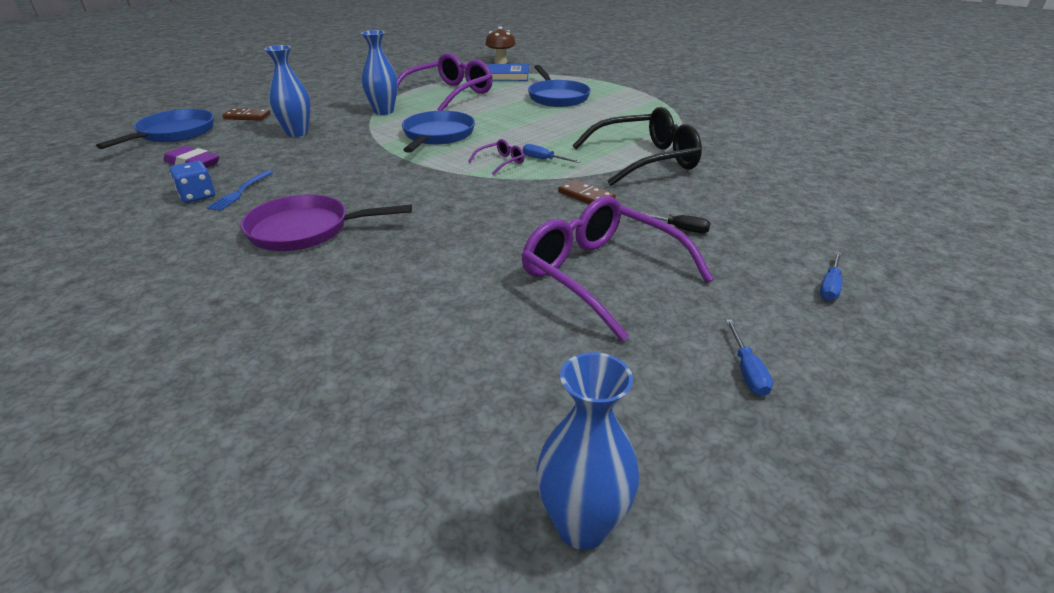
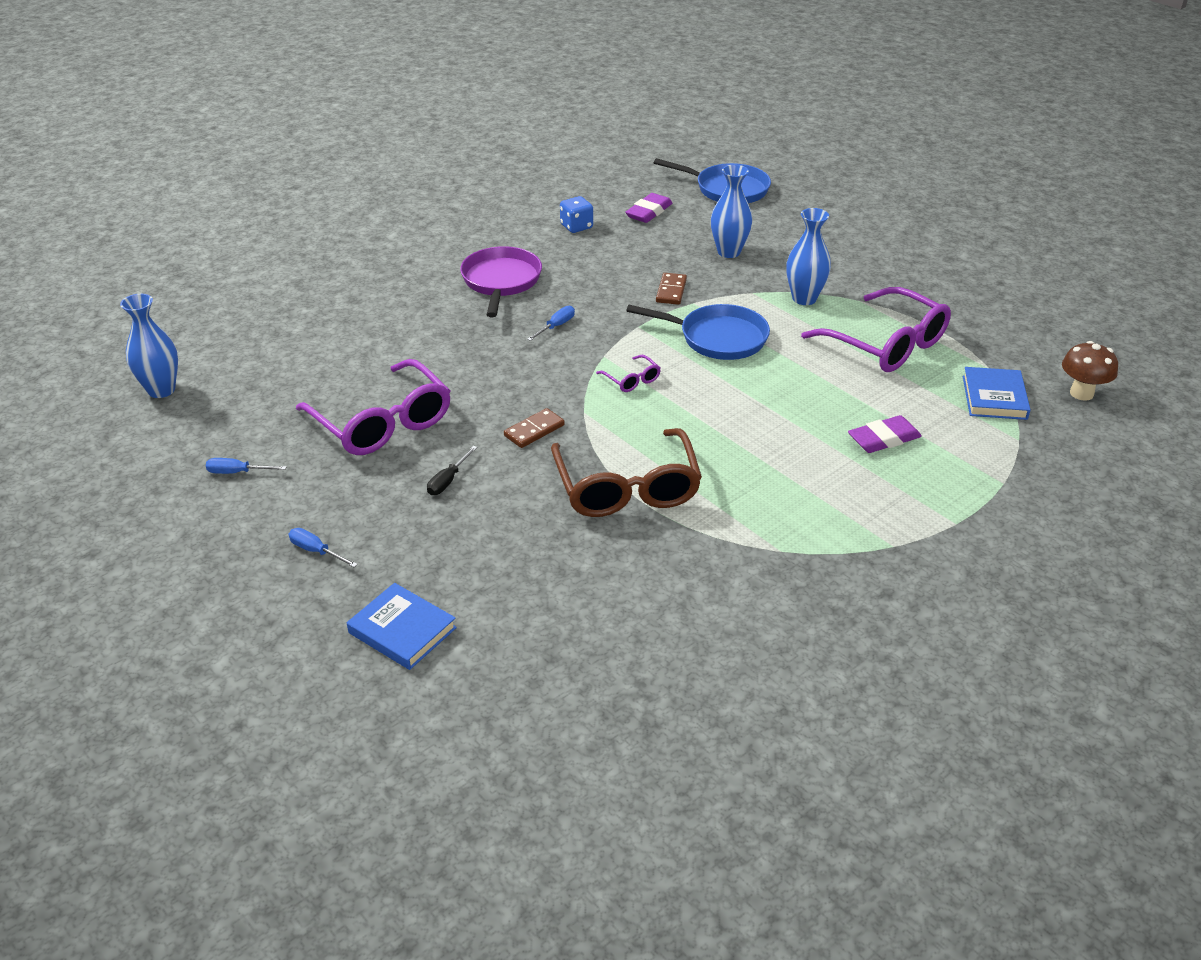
camera: 95 degrees right, 5 degrees up
(240, 192) = (580, 243): blue fork -> none
(247, 117) = (780, 218): brown domino -> brown domino (671, 291)
(544, 159) = (636, 410): blue screwdriver -> blue screwdriver (556, 326)
(557, 97) = (883, 439): blue pan -> purple eraser
(601, 275) = (382, 422): purple glasses -> purple glasses turned 90 degrees clockwise
(645, 160) = (627, 488): black glasses -> brown glasses
(879, 230) = (402, 630): none -> blue book

